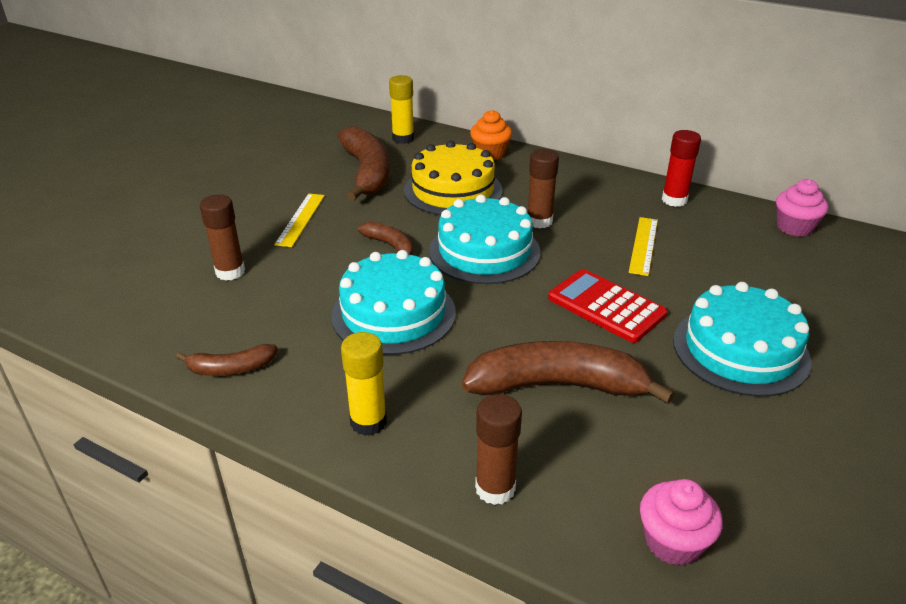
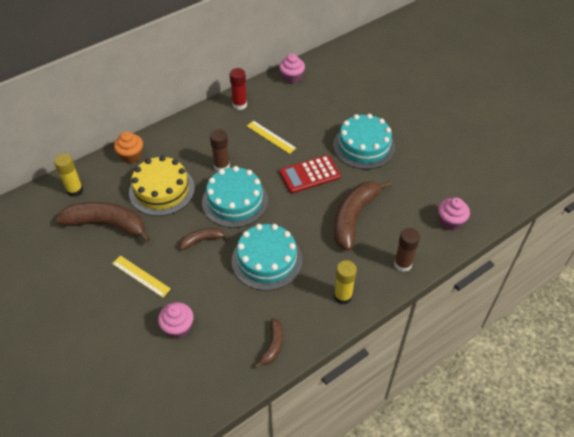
camera: 65 degrees left, 15 degrees up
(230, 272) = (178, 327): brown glue stick -> pink cupcake

